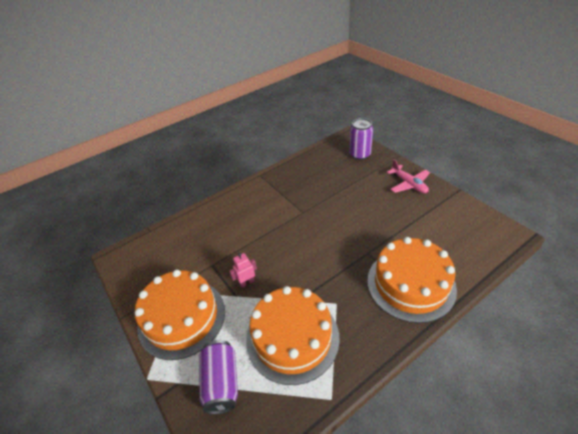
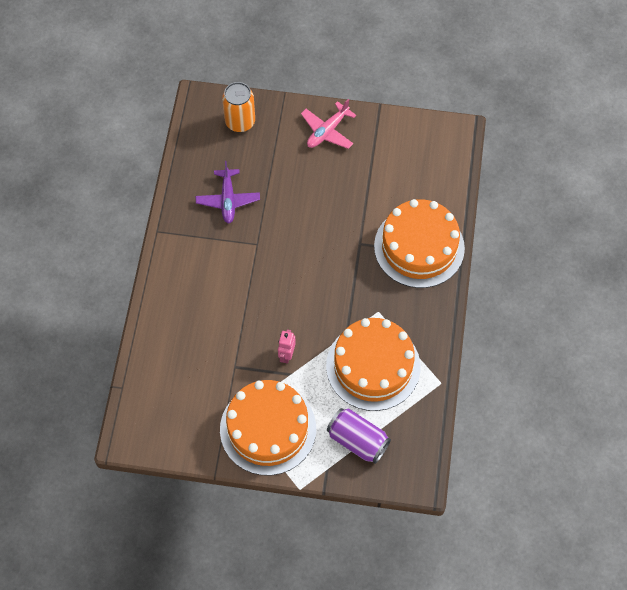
camera: 50 degrees left, 20 degrees up
(312, 183) = (228, 200): none -> purple plane
(359, 155) = (240, 122): purple can -> orange can
(409, 184) = (327, 131): pink plane -> pink plane turned 120 degrees clockwise

